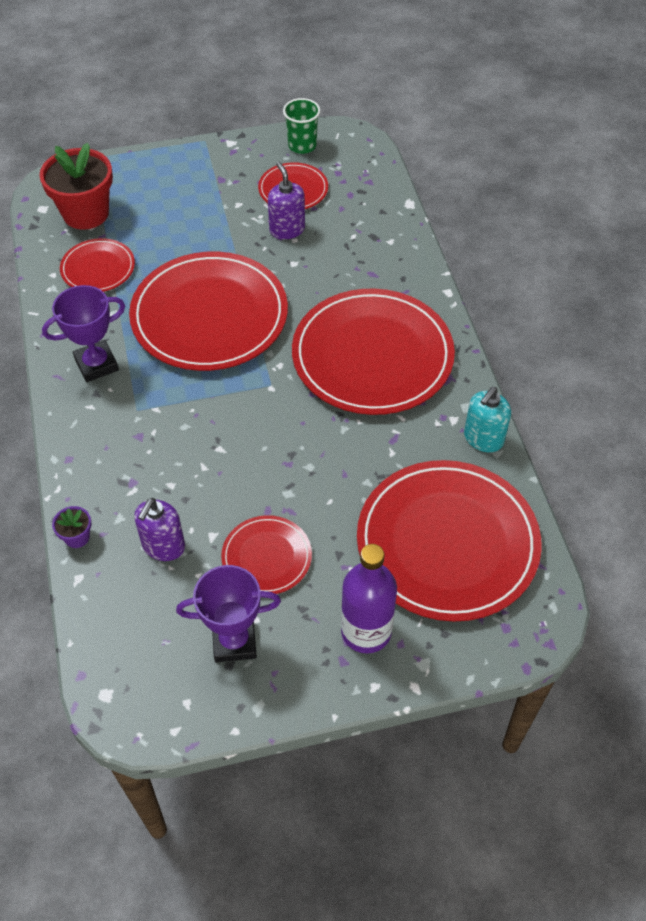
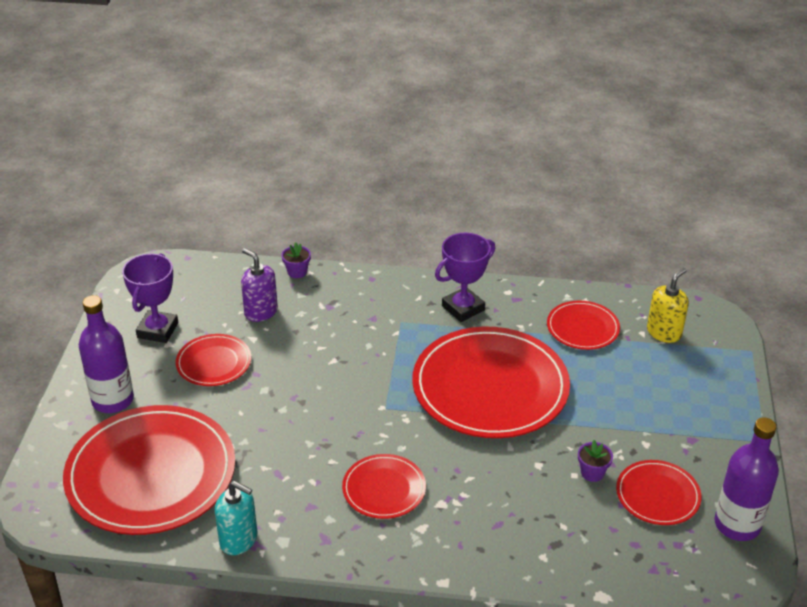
camera: 110 degrees right, 15 degrees down
(86, 213) = (664, 332): red flower pot -> yellow soap dispenser
(96, 364) = (463, 308): purple trophy -> purple trophy turned 60 degrees clockwise
(287, 229) = (592, 473): purple soap dispenser -> purple flower pot
(302, 145) = (737, 524): green cup -> purple bottle
(372, 356) = (384, 489): red plate -> red plate, size x0.49
(483, 439) = (239, 540): turquoise soap dispenser -> turquoise soap dispenser turned 150 degrees clockwise

